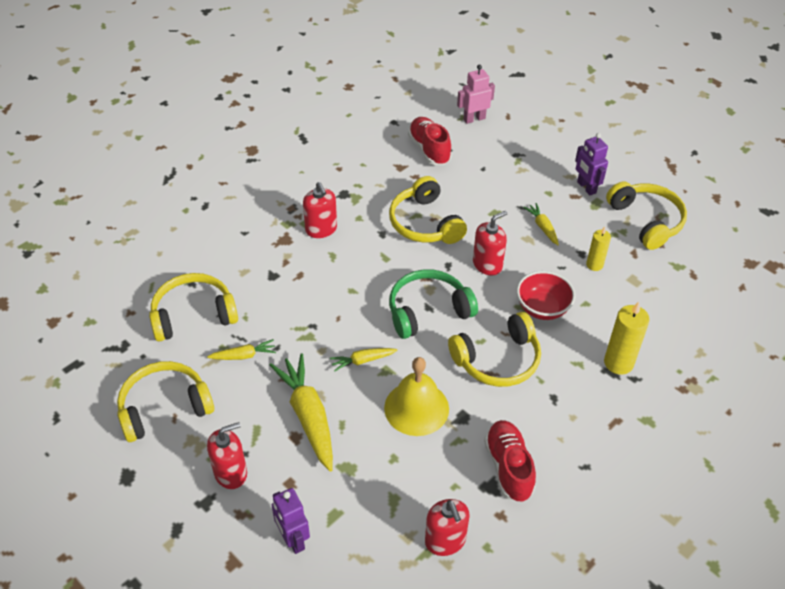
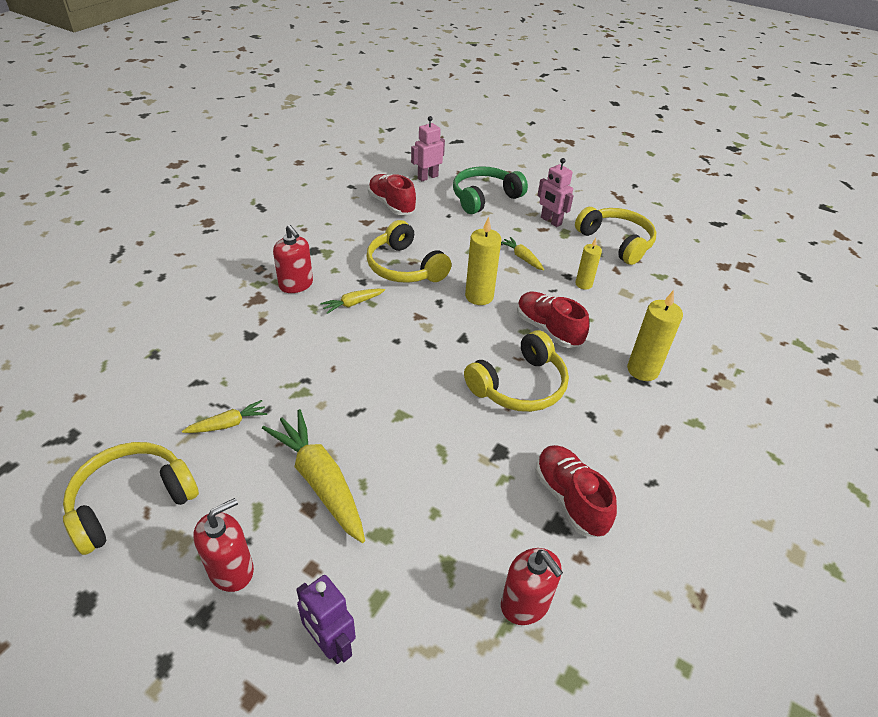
camera: 15 degrees left, 5 degrees down
(193, 315) = (159, 388): yellow headphones -> none
(362, 361) = (371, 408): yellow carrot -> yellow carrot (353, 304)
(416, 408) = (446, 450): yellow bell -> none
(428, 311) = (430, 347): green headphones -> green headphones (484, 198)
(487, 264) = (479, 296): red soap dispenser -> yellow candle
(542, 308) = (548, 329): red bowl -> red shoe
(586, 187) = (550, 221): purple robot -> pink robot

